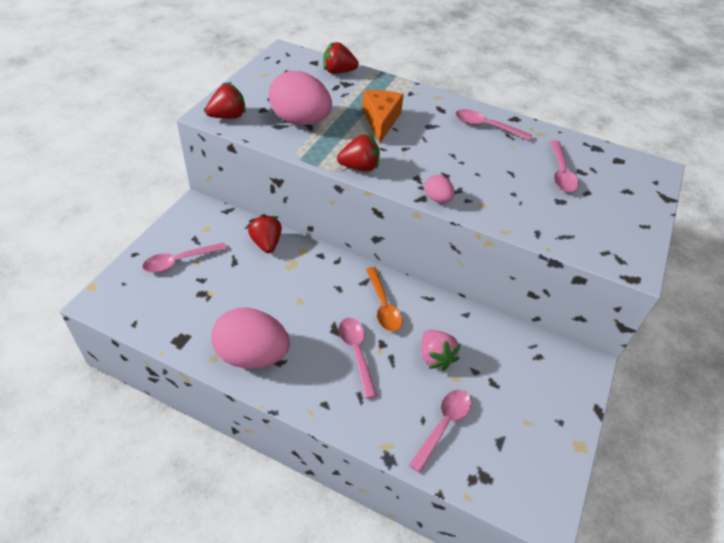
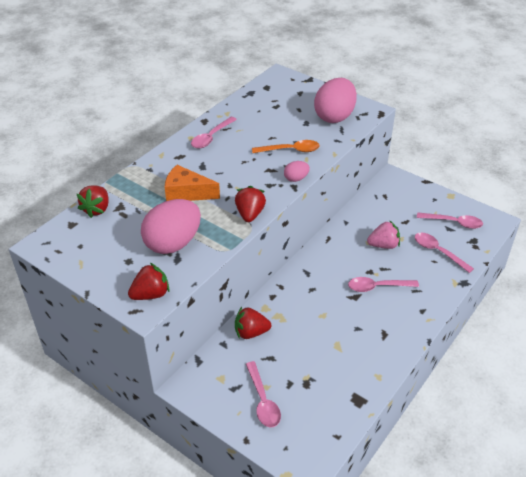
camera: 75 degrees left, 5 degrees down
(228, 116) = (151, 294): red strawberry -> red strawberry turned 75 degrees clockwise
(252, 355) = (377, 350): pink egg -> pink egg (334, 116)
(383, 306) = (333, 265): orange spoon -> orange spoon (290, 150)
(561, 173) = (276, 115): pink spoon -> pink spoon (453, 222)

